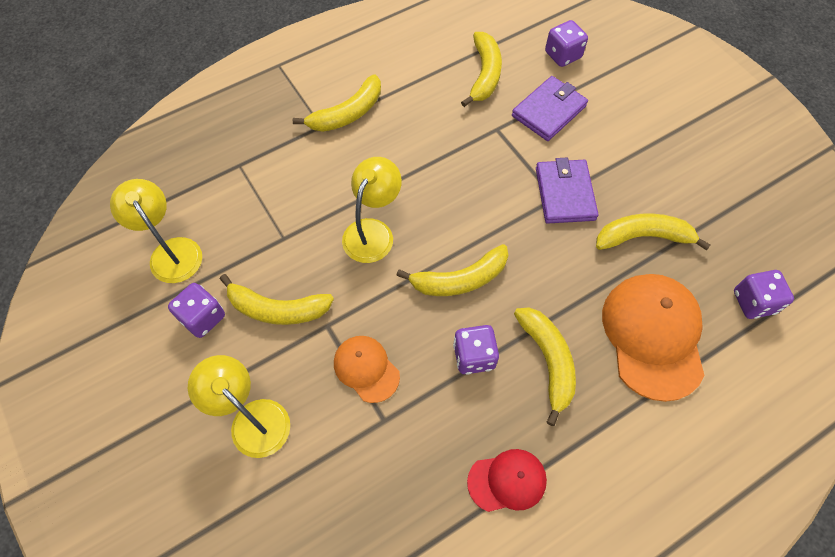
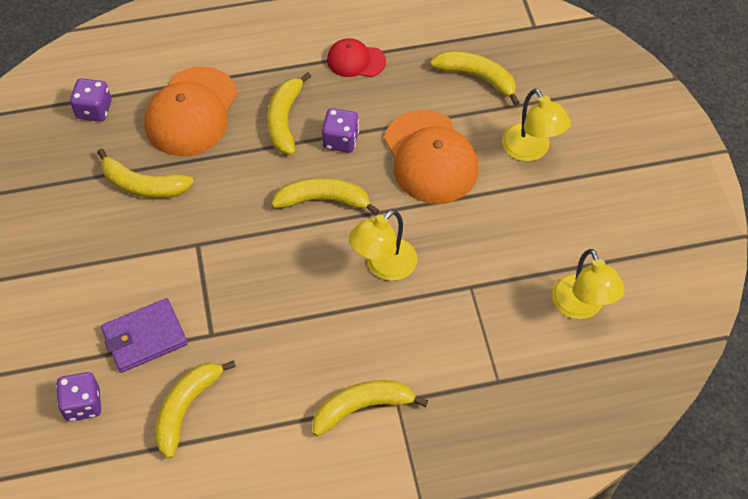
camera: 160 degrees left, 5 degrees down
(203, 317) = (559, 237): purple dice -> none
(277, 309) = (492, 224): yellow banana -> yellow banana (477, 77)
(366, 369) = (430, 157): orange cap -> orange cap, size x1.82
(564, 193) = (186, 245): purple wallet -> none

